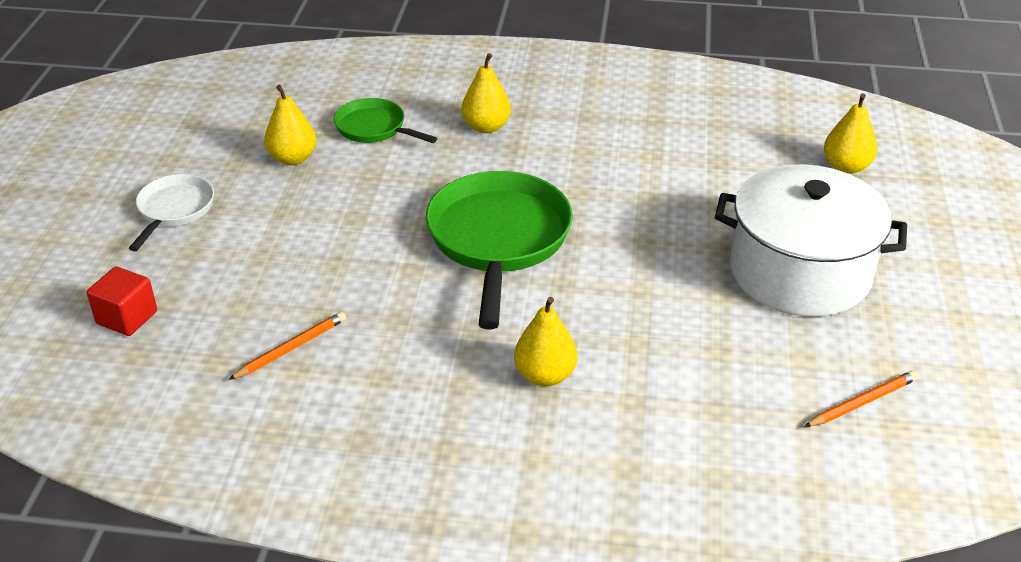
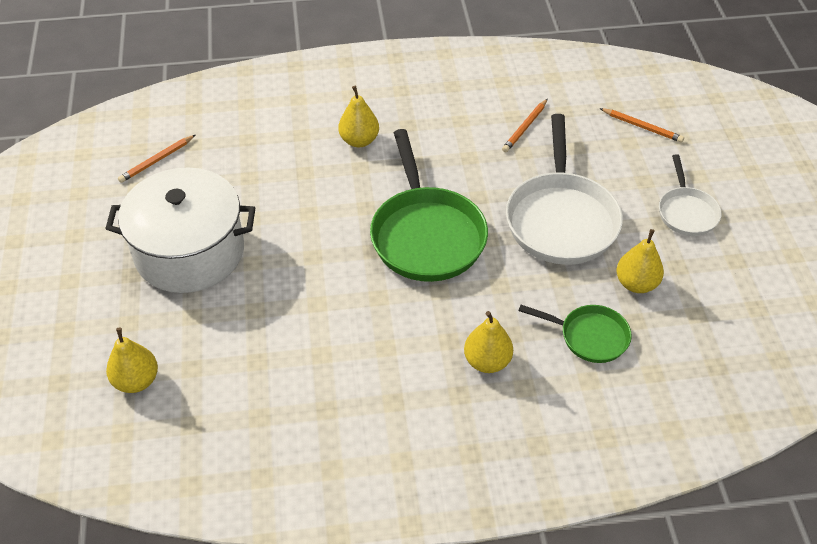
camera: 165 degrees right, 10 degrees up
(127, 318) = (642, 127): red cube -> orange pencil
(326, 228) = (561, 219): none -> white pan

